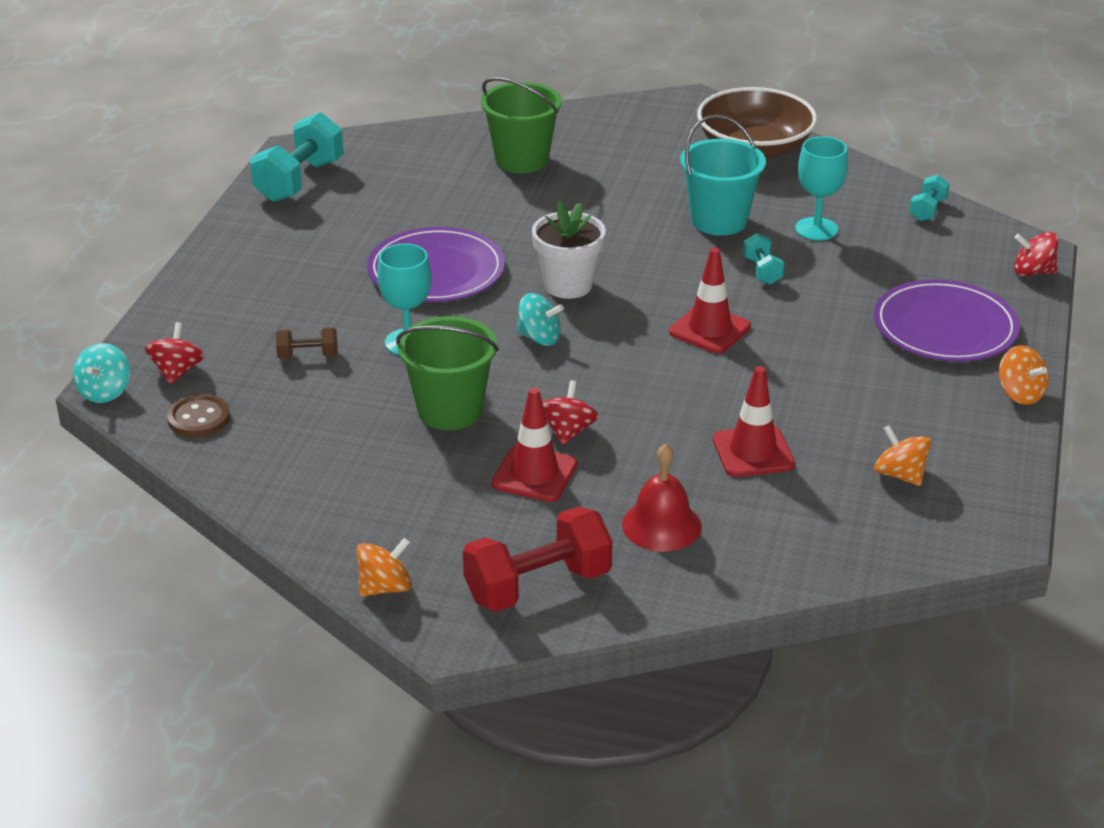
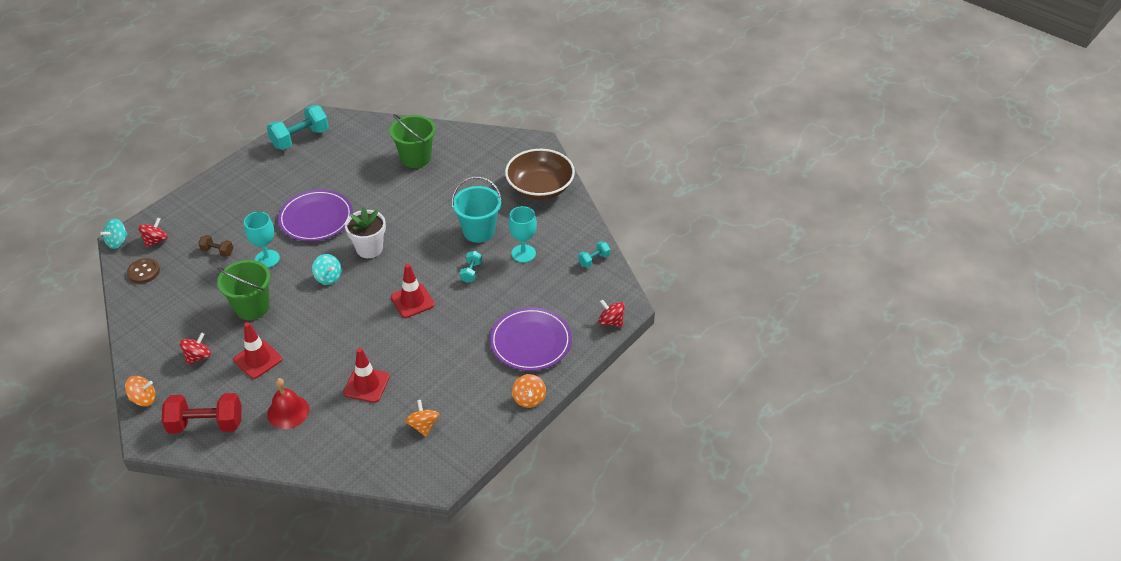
camera: 25 degrees right, 10 degrees up
(568, 431) = (293, 340): red spinning top -> red spinning top (198, 356)

